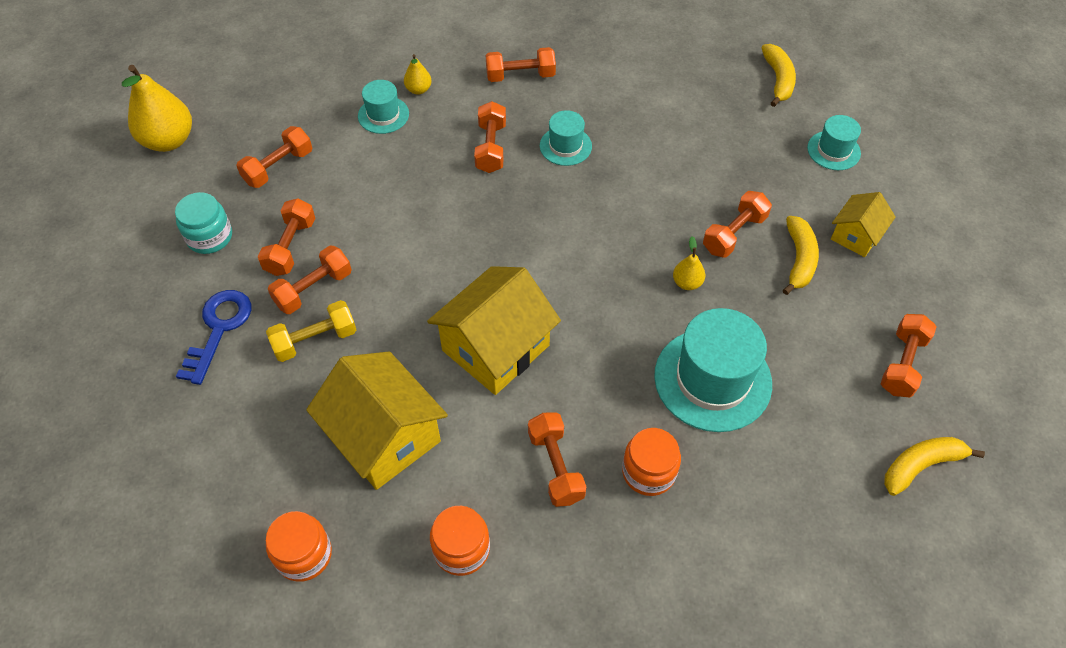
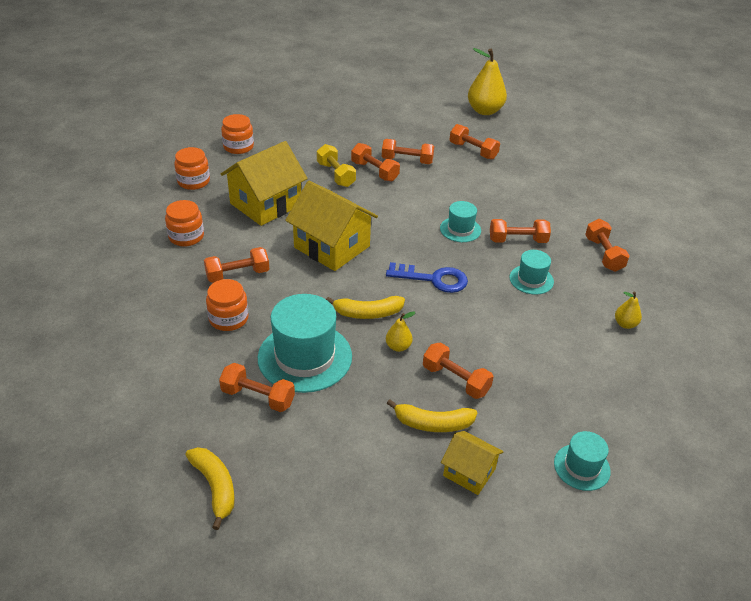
camera: 85 degrees right, 15 degrees down
(202, 488) = (238, 147): none -> orange jar
(209, 237) = (410, 132): turquoise jar -> none
(219, 329) = (342, 141): blue key -> blue key (433, 279)
(383, 115) = (535, 189): turquoise hat -> turquoise hat (460, 229)
(418, 90) = (567, 204): yellow pear -> yellow pear (625, 324)
(778, 80) = (671, 429): yellow banana -> yellow banana (368, 313)
(902, 364) = (320, 489): orange dumbbell -> orange dumbbell (258, 397)

